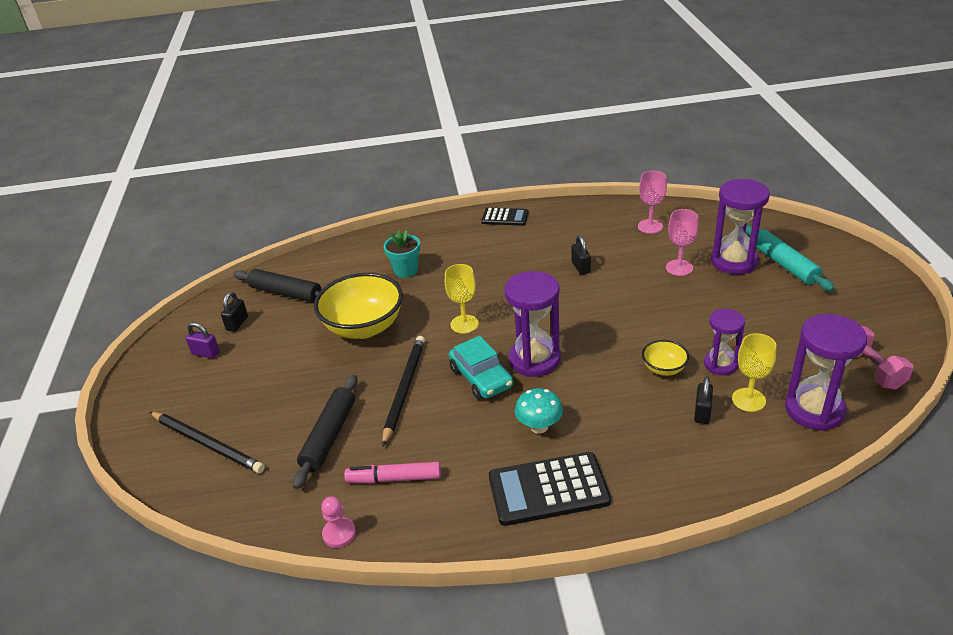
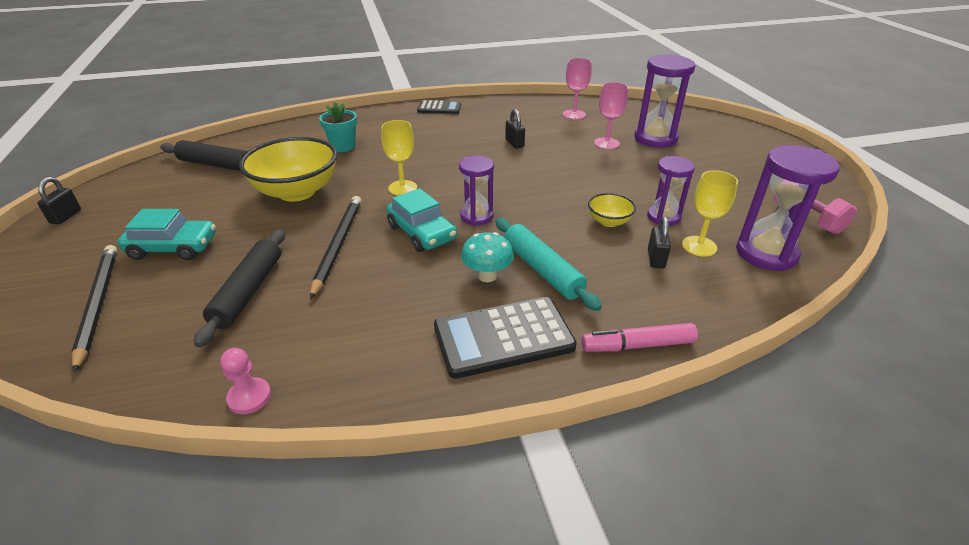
camera: 10 degrees left, 0 degrees up
(206, 353) = (117, 217): purple padlock -> none
(207, 444) = (98, 304): black pencil -> black pencil turned 135 degrees counterclockwise
(237, 323) = (158, 190): black padlock -> black padlock (66, 216)
(260, 388) = (173, 247): none -> turquoise car
(394, 479) = (323, 333): pink marker -> pink marker (638, 345)
(534, 360) = (476, 216): purple hourglass -> purple hourglass, size x0.62
(783, 264) = (700, 140): turquoise rolling pin -> turquoise rolling pin (542, 270)

